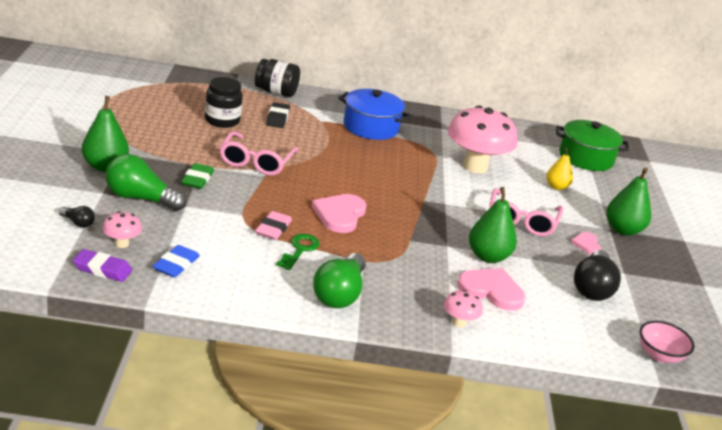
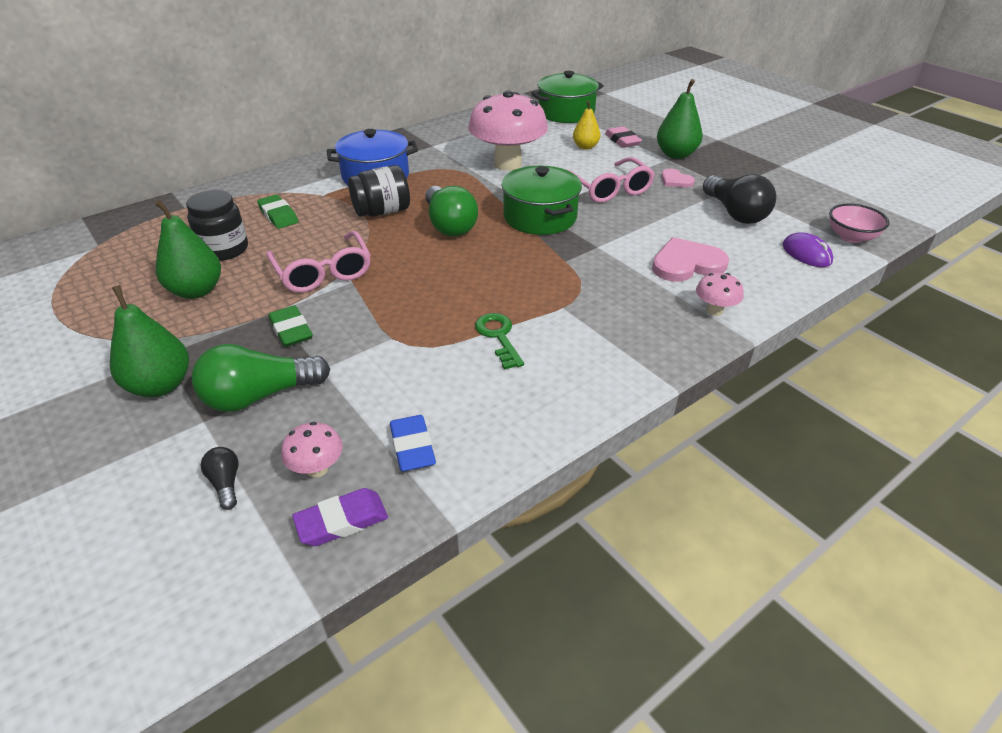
camera: 35 degrees left, 10 degrees up
(78, 223) = (226, 483): black light bulb -> black light bulb turned 105 degrees counterclockwise
(273, 229) = (443, 332): pink eraser -> pink eraser (622, 141)
(276, 92) = (238, 190): black jar -> black jar (382, 212)
(277, 118) = (278, 215): black eraser -> green eraser
(339, 294) = (597, 356): green light bulb -> green light bulb (449, 225)
(340, 215) = (477, 276): pink heart -> none
(439, 208) = (540, 217): none -> green pot
(488, 256) = (638, 235): green pear -> green pear (196, 291)
(598, 340) = (806, 253): none -> purple mouse

